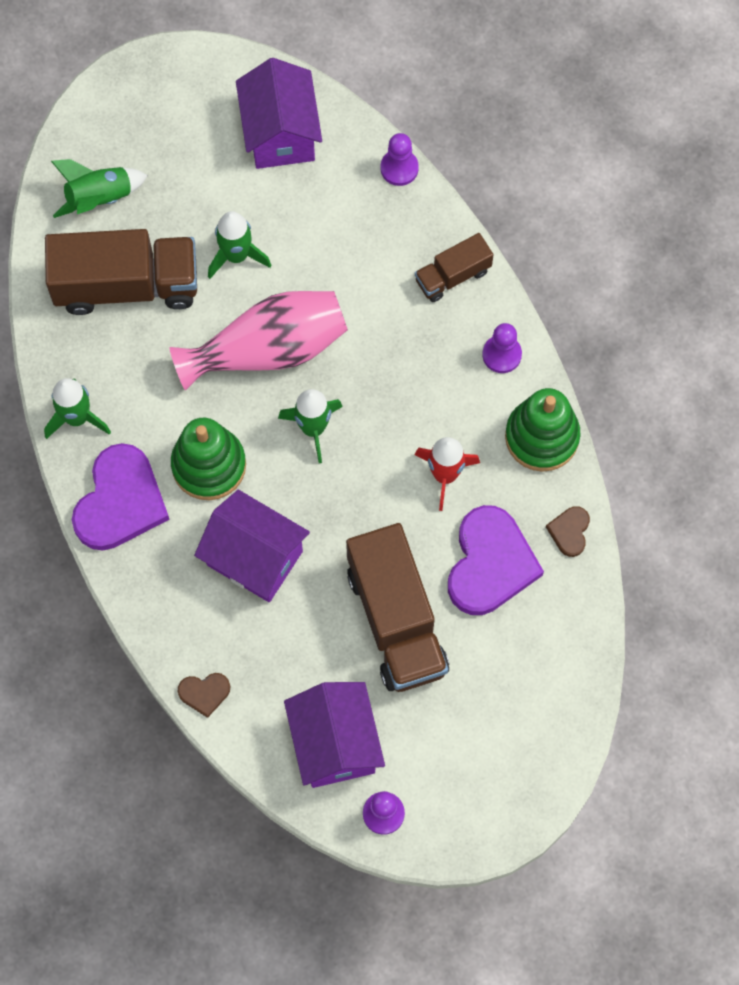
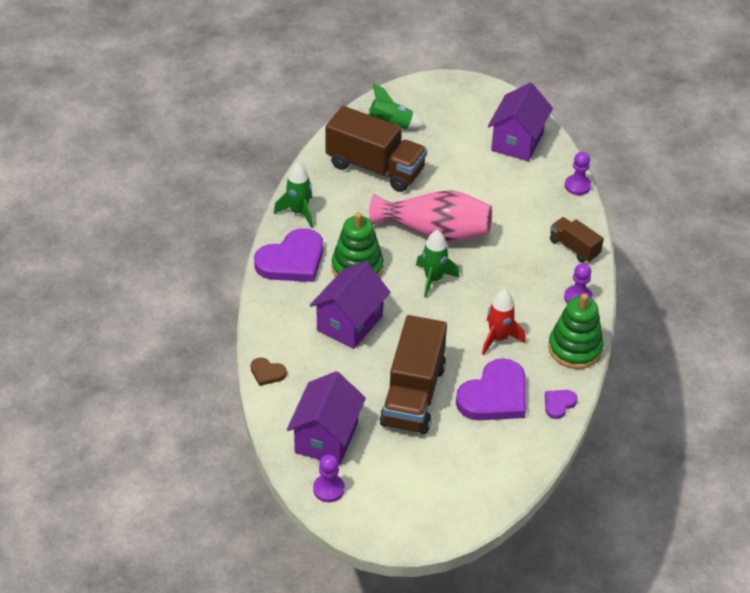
camera: 30 degrees right, 25 degrees down
(236, 256) = (449, 182): green rocket -> none
(254, 558) = (349, 323): purple house -> purple house turned 60 degrees clockwise
(452, 276) = (574, 248): brown truck -> brown truck turned 45 degrees clockwise
(569, 531) = (559, 404): brown heart -> purple heart

